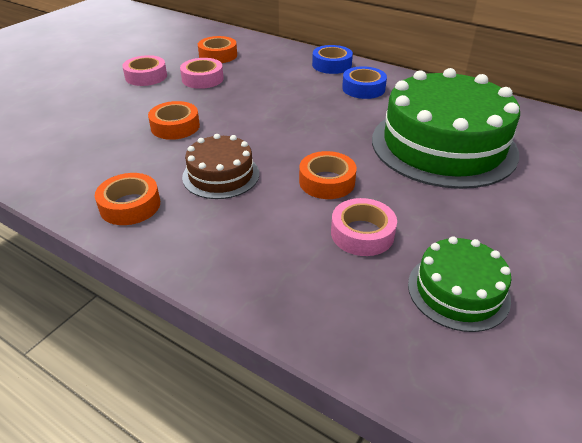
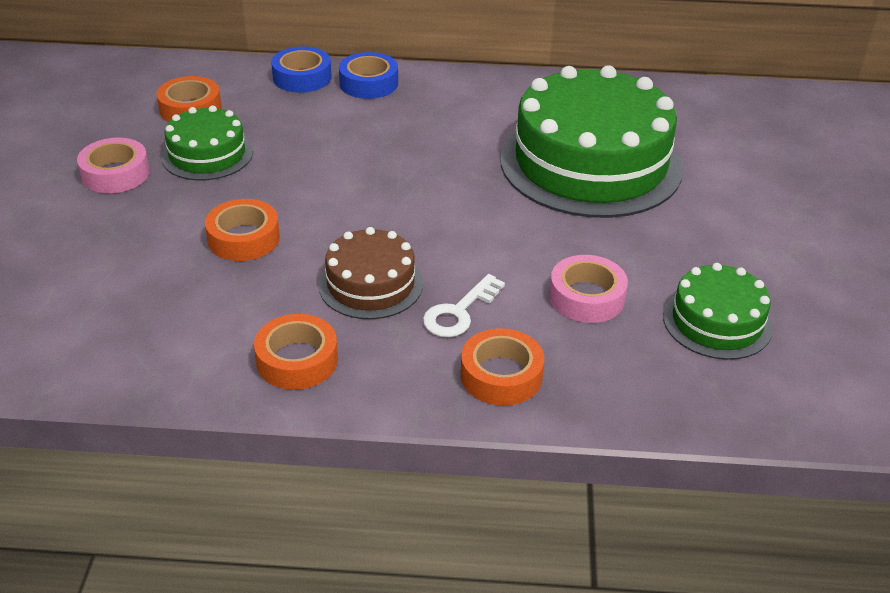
camera: 30 degrees left, 0 degrees up
(202, 79) = (207, 154): pink tape -> green cake
(260, 212) = (459, 312): none -> white key
(327, 181) = (501, 250): orange tape -> orange tape (501, 375)
(363, 88) = (440, 109): blue tape -> blue tape (302, 77)

